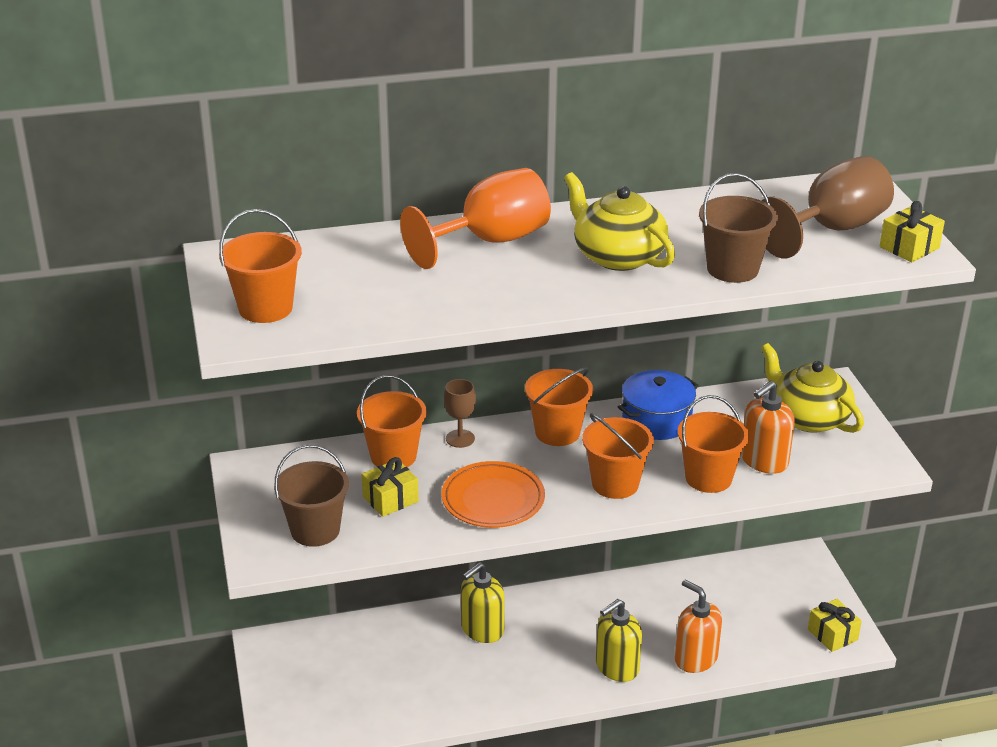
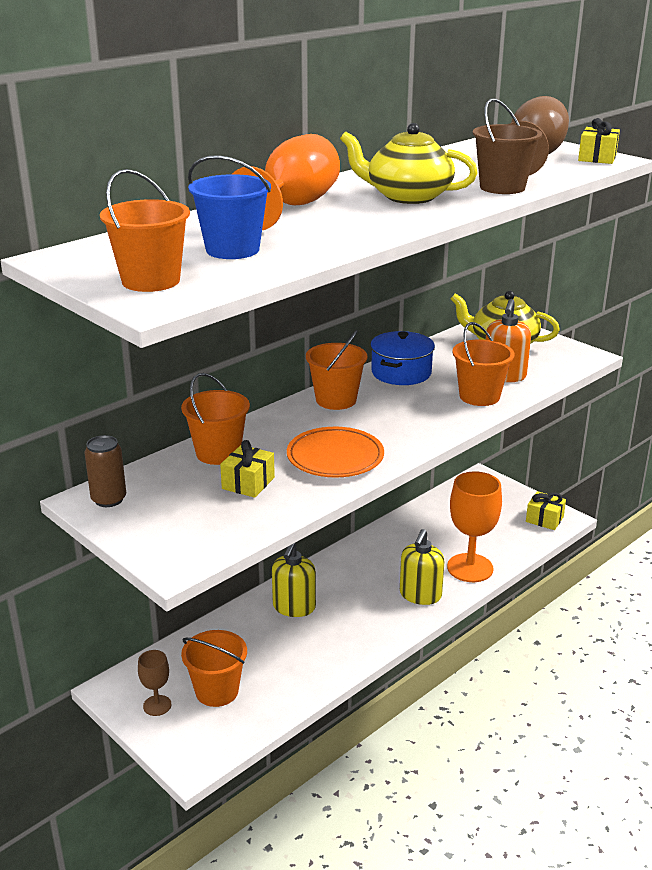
camera: 30 degrees left, 5 degrees down
(262, 473) = (109, 499): none -> brown can
(315, 530) = (204, 526): brown bucket -> none
(371, 288) = (232, 250): none -> blue bucket
(460, 438) = (262, 425): brown goblet -> brown goblet (157, 705)
(615, 484) = (417, 419): orange bucket -> orange bucket (217, 691)
(695, 658) = (470, 568): orange soap dispenser -> orange goblet

